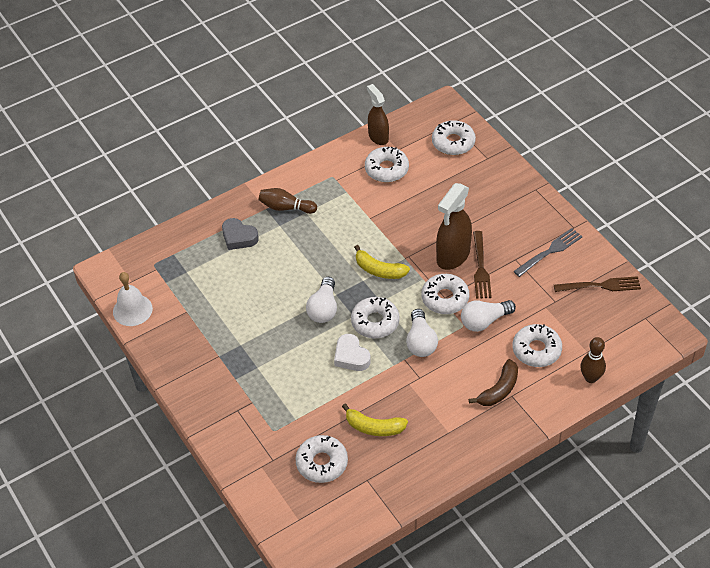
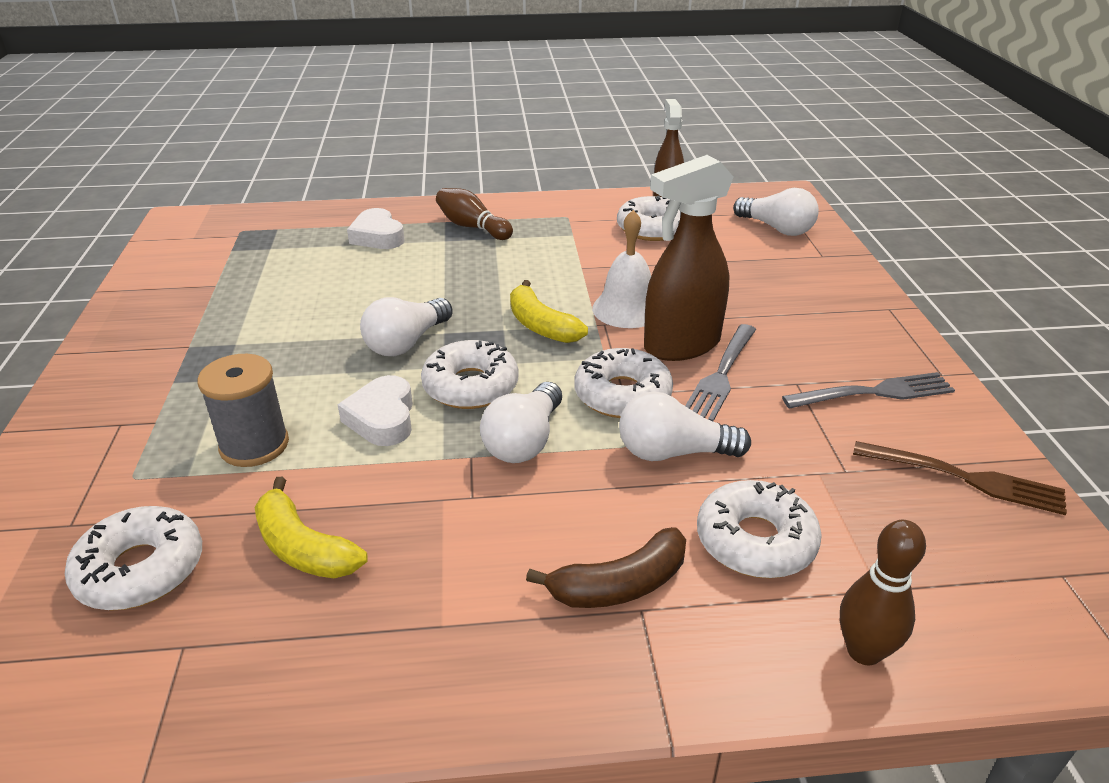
camera: 25 degrees right, 15 degrees down
(132, 310) = (153, 263): white bell -> white bell (627, 309)
(239, 237) = (377, 236): grey heart -> white heart
(309, 394) = (254, 445): none -> grey spool
(453, 142) = (776, 228): white donut -> white light bulb
(480, 268) = (721, 375): brown fork -> grey fork

